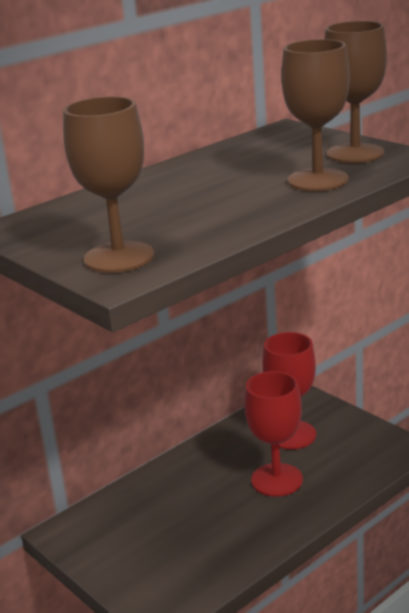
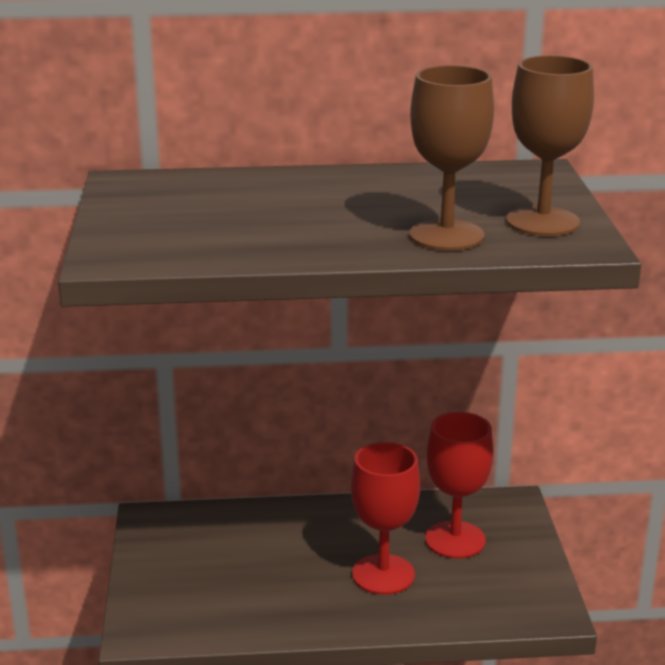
camera: 35 degrees right, 0 degrees up
(119, 257) = (144, 241): brown goblet -> none

